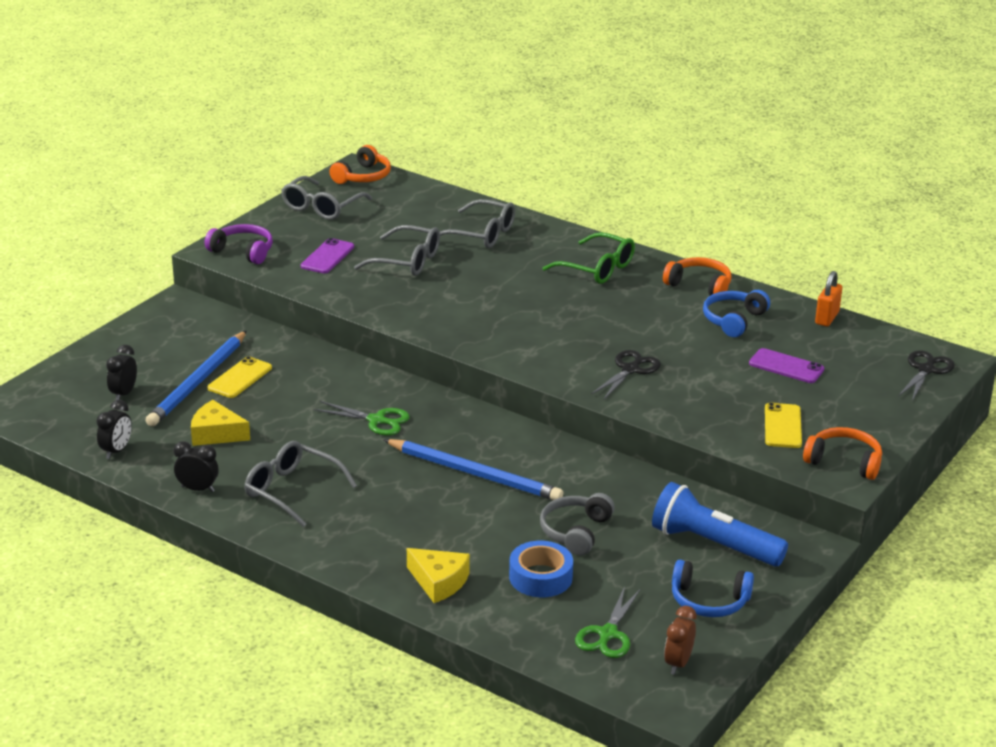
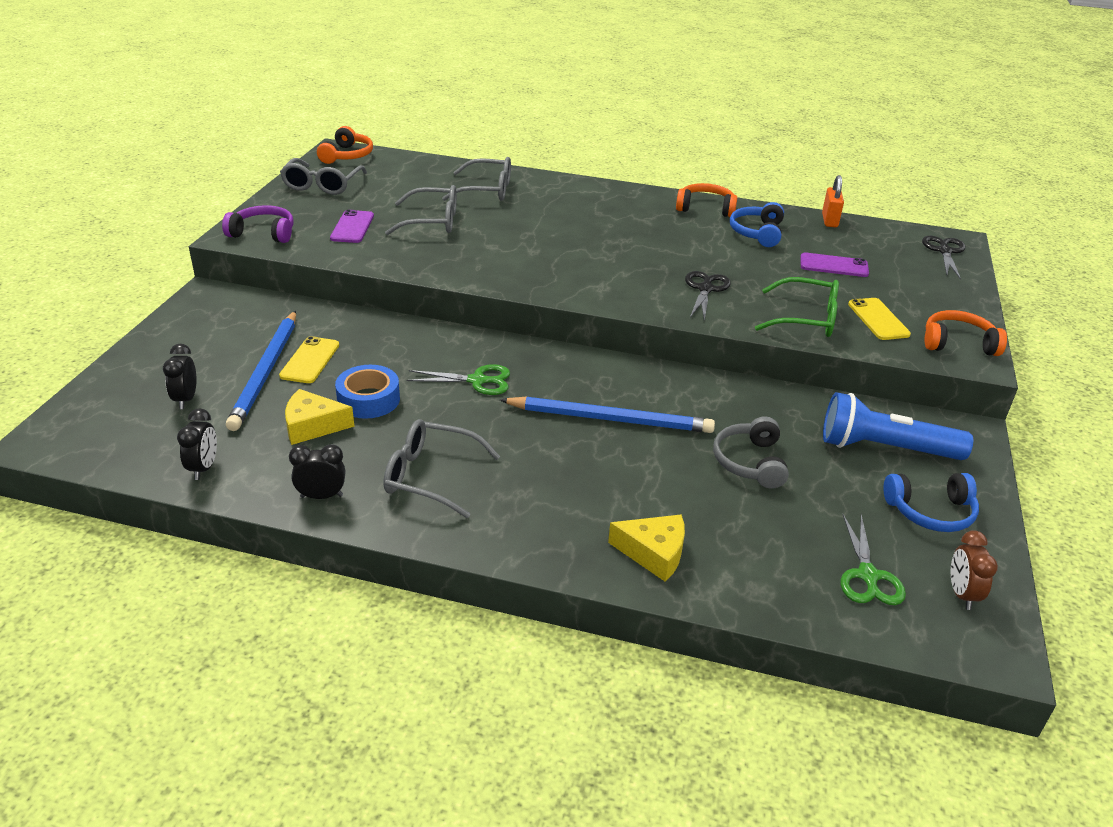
camera: 20 degrees left, 5 degrees up
(540, 577) = (753, 522): blue tape -> blue tape (368, 399)
(597, 269) = (609, 206): green glasses -> green glasses (806, 319)

